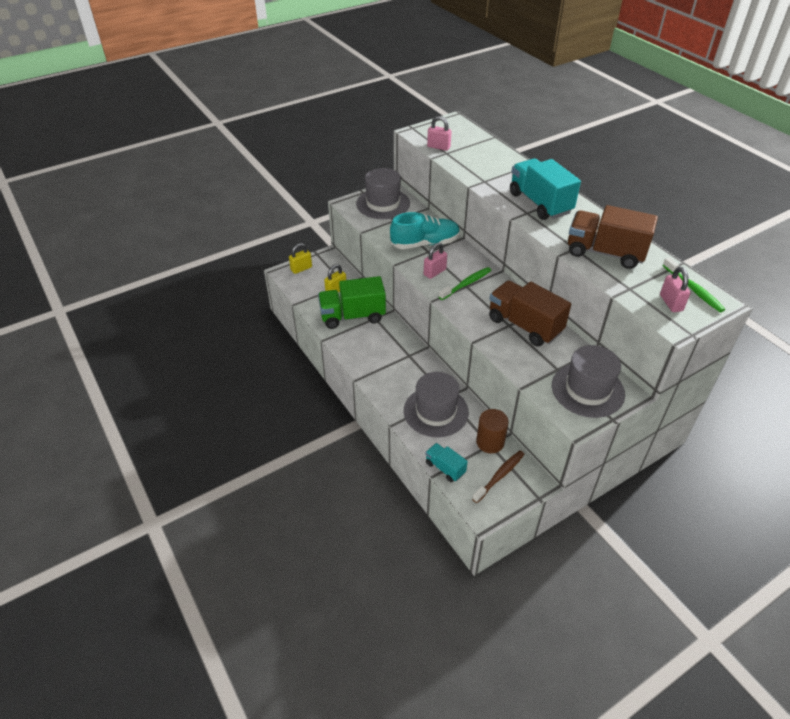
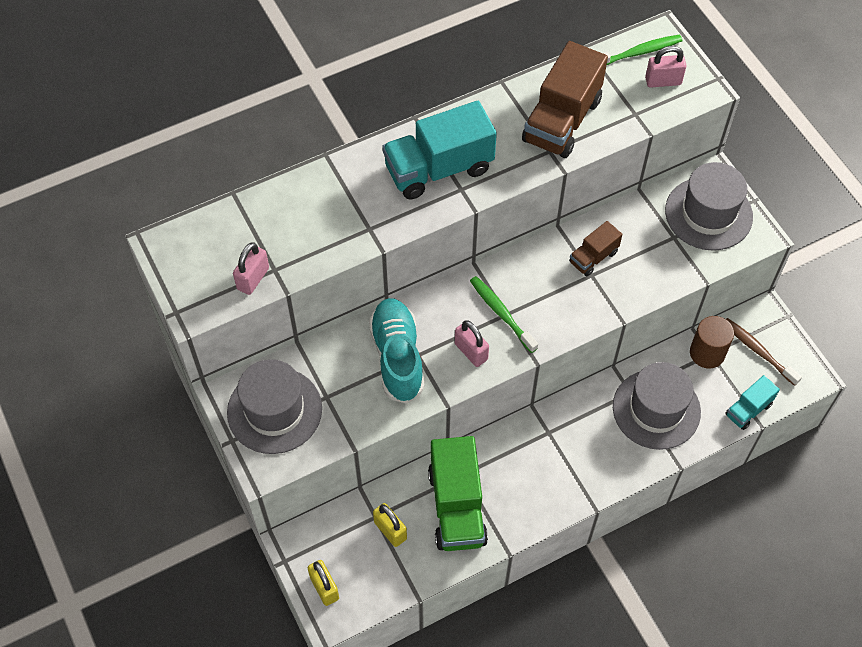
camera: 85 degrees left, 15 degrees up
(524, 325) = (593, 257): brown truck -> brown truck, size x0.52

